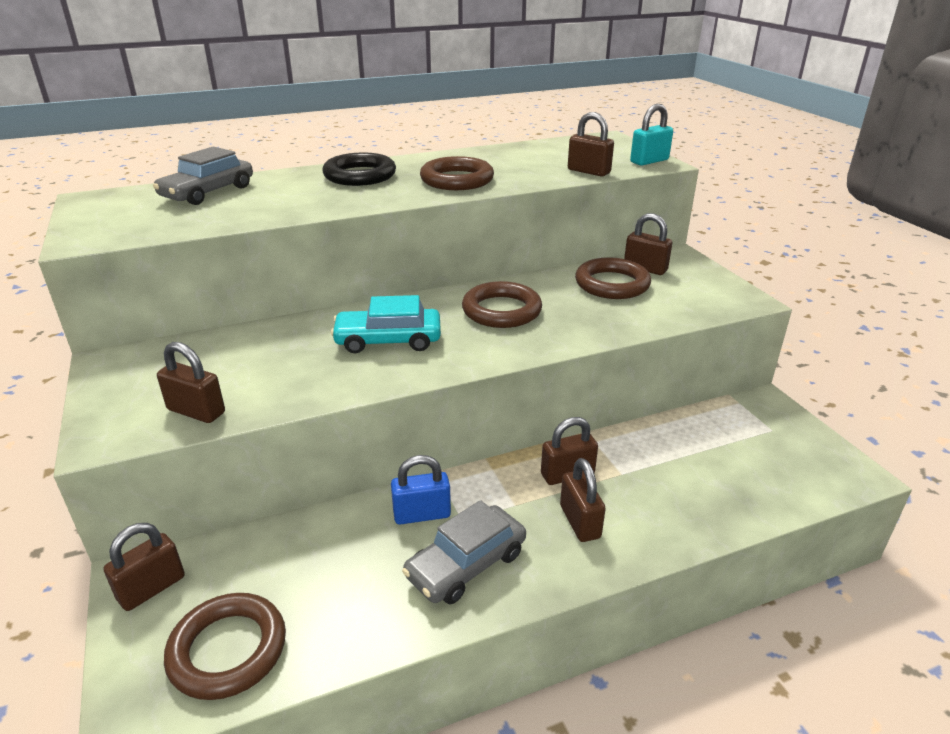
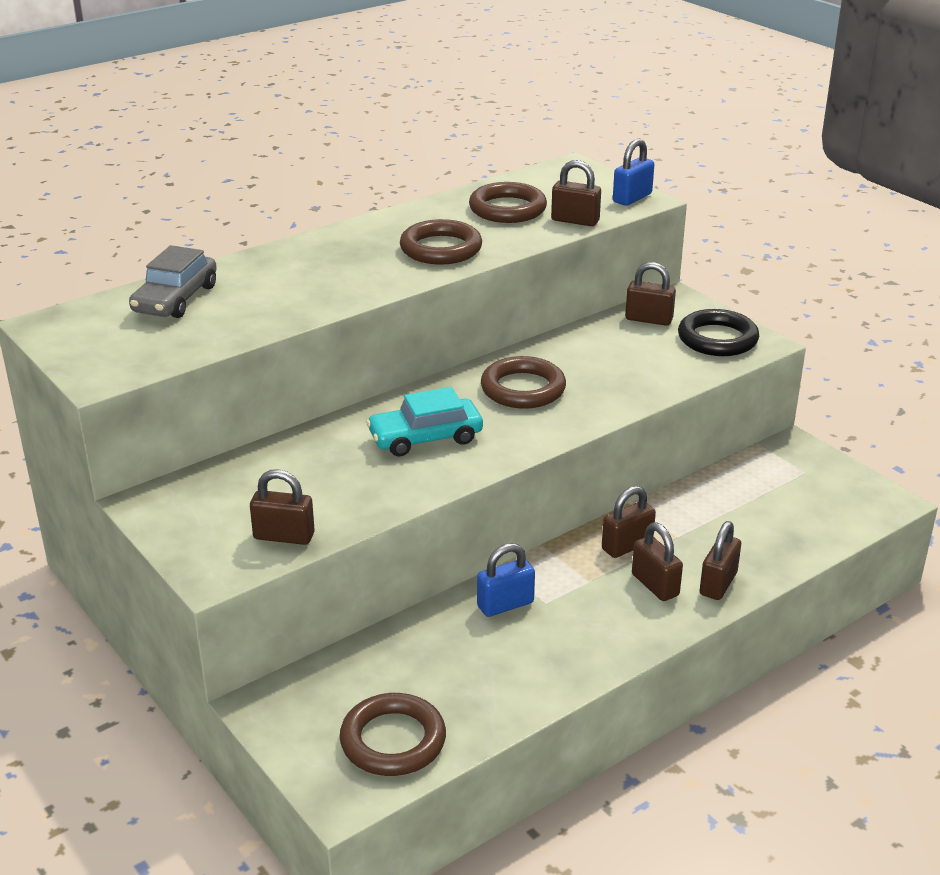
camera: 15 degrees left, 0 degrees up
(151, 588) = (286, 710): brown padlock -> brown padlock (718, 584)
(360, 175) = (329, 255): black ring -> black ring (717, 339)
(466, 564) = (568, 638): grey car -> none
(612, 284) = (622, 343): brown ring -> brown ring (507, 209)
(649, 161) = (632, 198): turquoise padlock -> blue padlock

